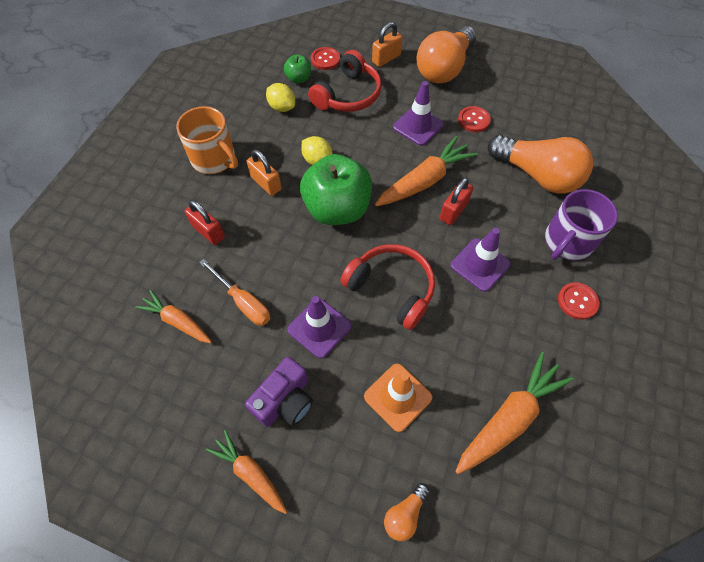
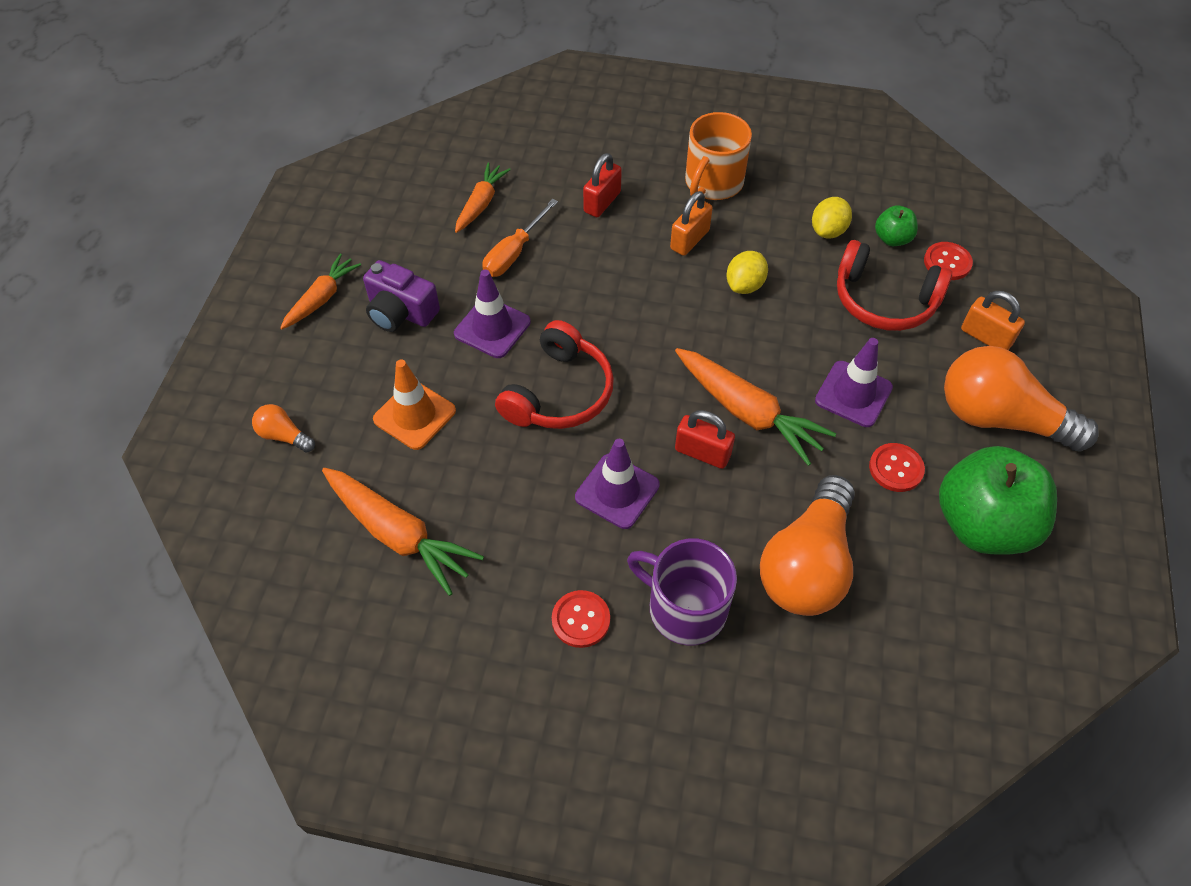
camera: 80 degrees right, 5 degrees down
(337, 209) = (669, 319): green apple -> green apple (982, 524)

